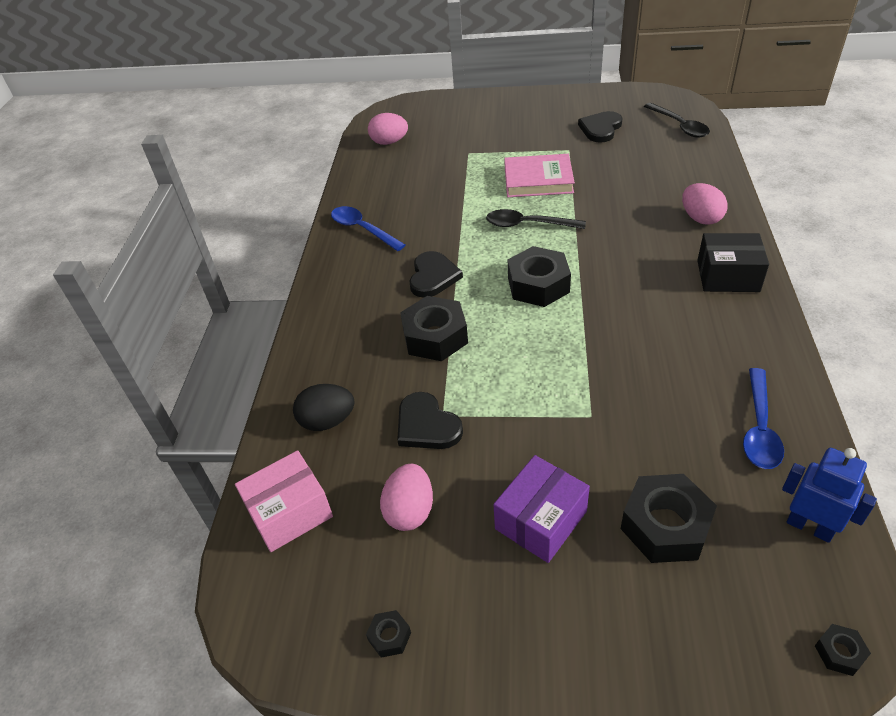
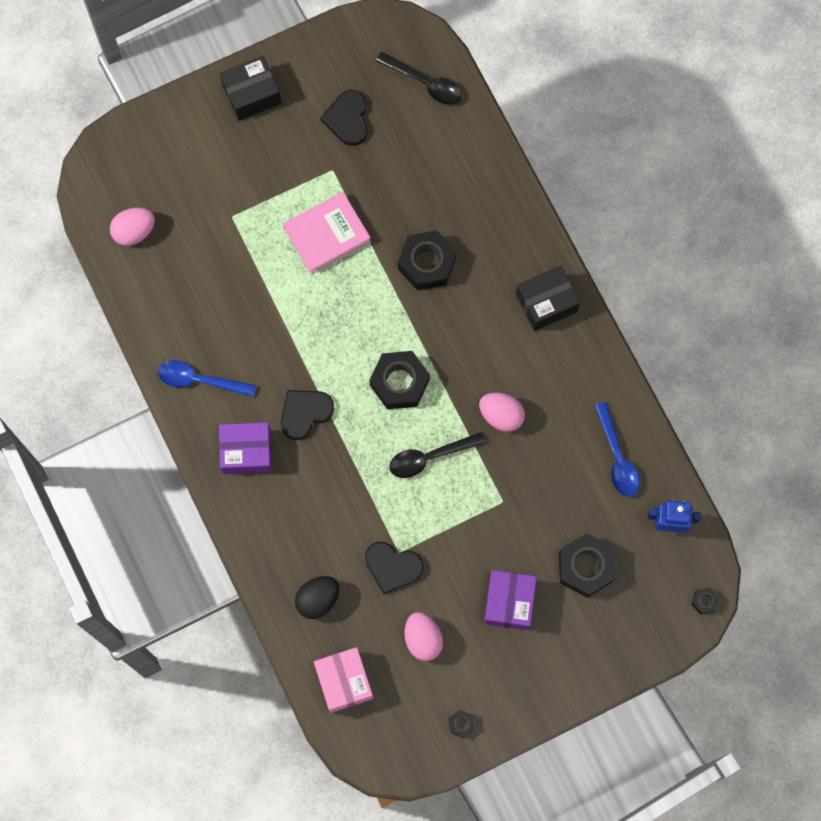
camera: 35 degrees left, 30 degrees up
(289, 512) = (344, 682): pink box -> pink box turned 45 degrees counterclockwise
(360, 285) = (246, 451): none -> purple box
(433, 277) = (305, 413): black heart -> black heart turned 105 degrees counterclockwise
(435, 337) = (347, 480): black nut -> black nut (426, 263)
(528, 225) = (351, 307): black spoon -> black spoon (430, 457)
(533, 103) = (252, 94): none -> black box
(700, 218) = (499, 233): pink egg -> pink egg (501, 415)

